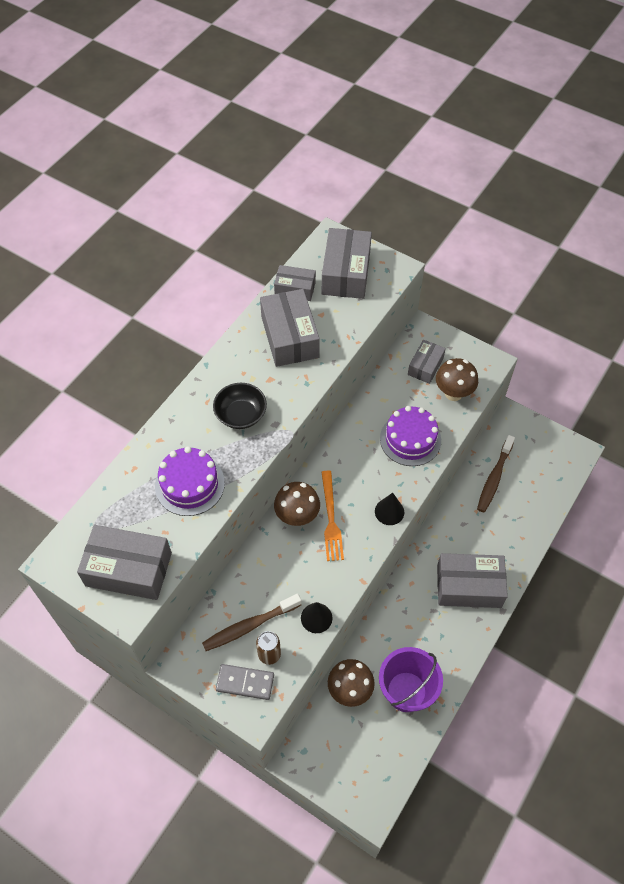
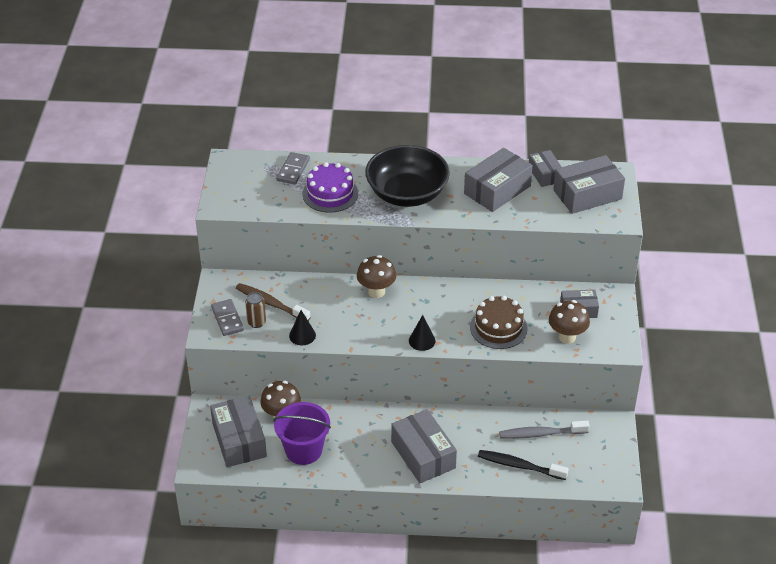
camera: 60 degrees right, 15 degrees down
(123, 501) = (293, 170): none -> grey domino
(128, 569) = (246, 194): grey box -> grey box (239, 440)
(241, 414) = (407, 194): black bowl -> black bowl, size x1.87
(331, 519) = (389, 310): orange fork -> none
(410, 439) = (498, 328): purple cake -> brown cake
(494, 478) = (540, 434): brown toothbrush -> grey toothbrush
(521, 515) = (519, 466): none -> black toothbrush

